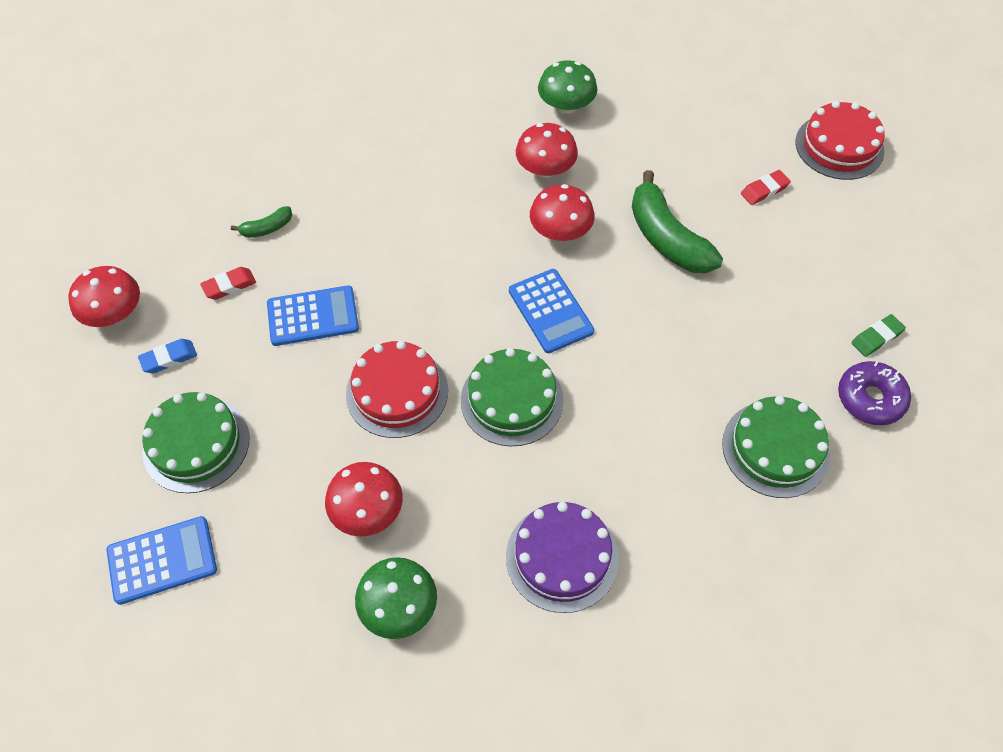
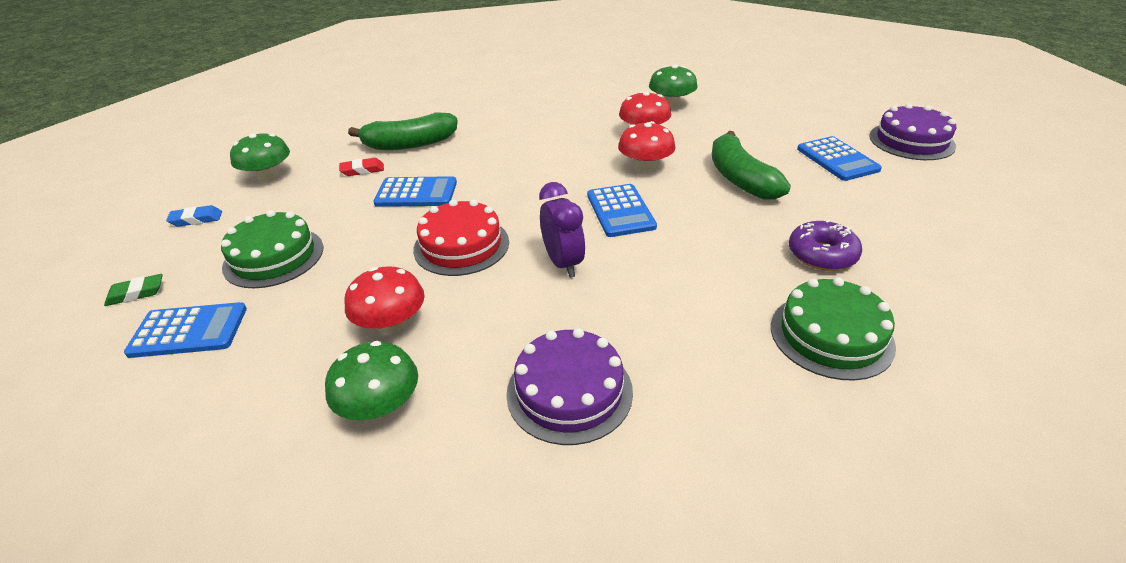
camera: 15 degrees right, 20 degrees down
(114, 313) = (268, 176): red mushroom -> green mushroom
(169, 358) = (289, 204): blue eraser -> blue eraser (196, 219)
(267, 228) = (409, 144): green banana -> green banana, size x2.14
(511, 400) = (563, 263): green cake -> purple clock
(764, 190) = (837, 159): red eraser -> blue calculator
(839, 146) = (911, 141): red cake -> purple cake
(870, 398) = (945, 309): purple donut -> purple donut (822, 254)
(876, 338) = (951, 264): green eraser -> green eraser (136, 293)

